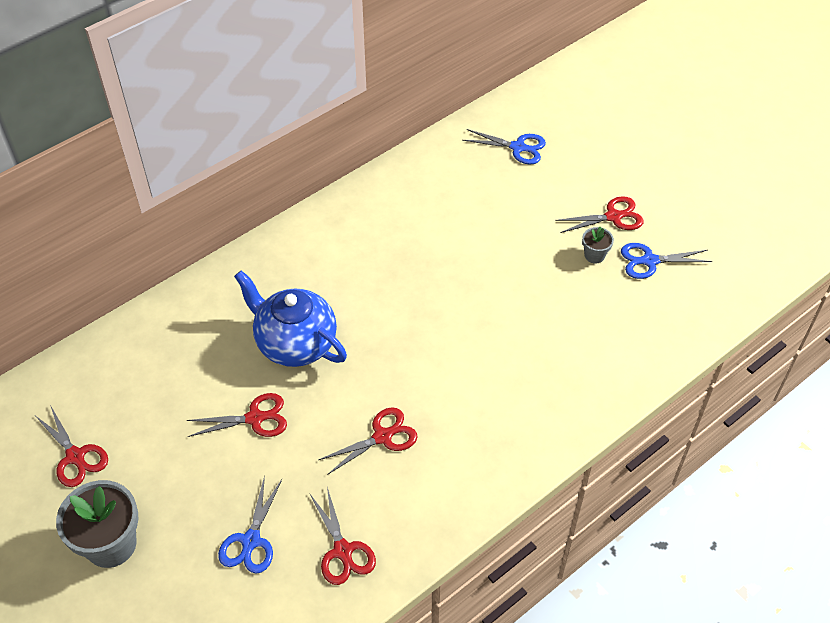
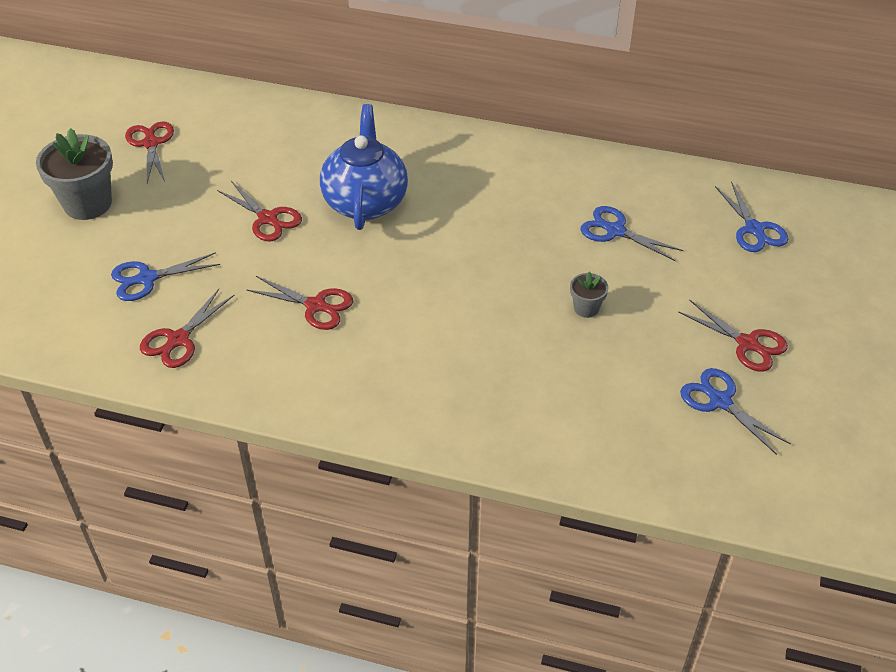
camera: 55 degrees right, 5 degrees down
(75, 456) = (151, 143): red scissors -> red scissors turned 150 degrees clockwise
(457, 217) = (615, 231): none -> blue scissors
(594, 255) = (678, 353): grey flower pot -> grey flower pot (586, 308)

